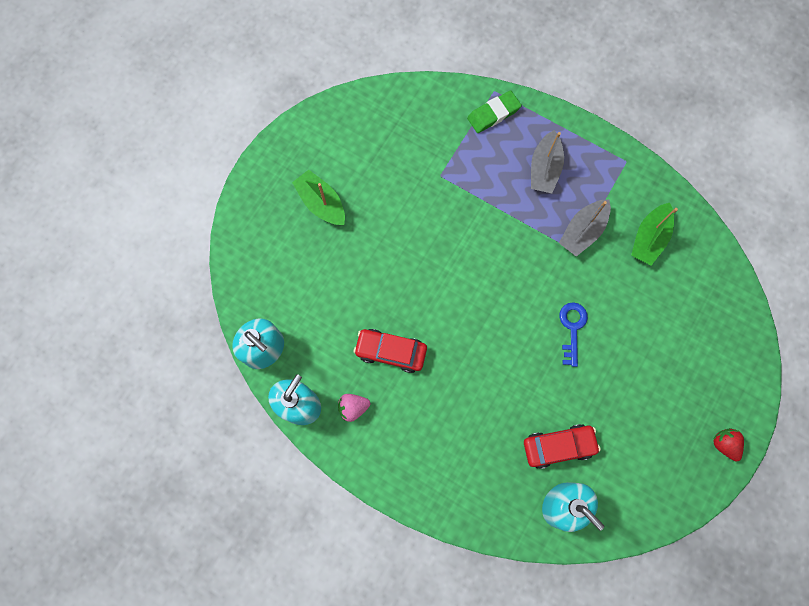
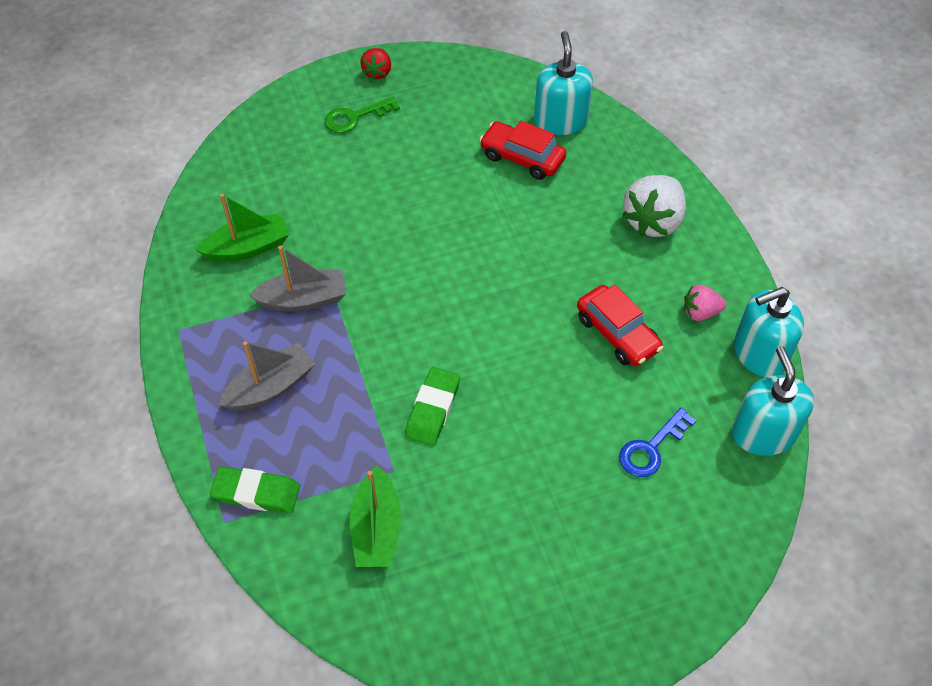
camera: 140 degrees left, 20 degrees down
(321, 203) = (568, 547): green boat -> green boat (376, 529)
(353, 407) = (700, 312): pink strawberry -> pink strawberry turned 150 degrees clockwise
(433, 460) = (653, 221): none -> white strawberry
(451, 223) = (433, 409): none -> green eraser
(572, 328) = (411, 229): blue key -> blue key (651, 448)
(695, 390) = (355, 117): none -> green key

